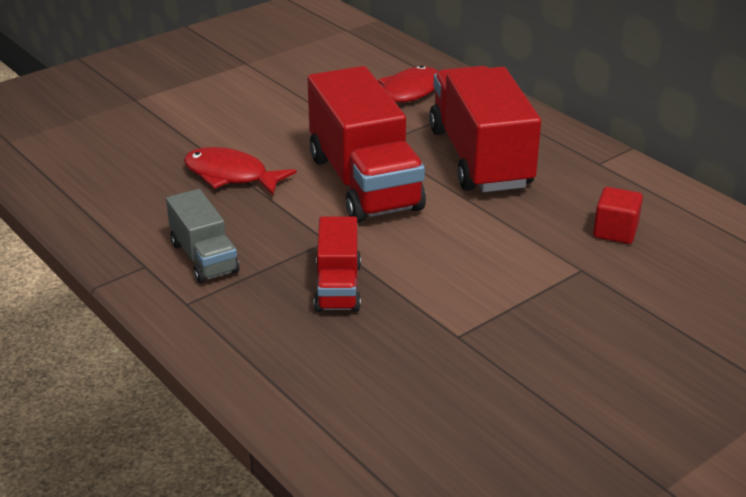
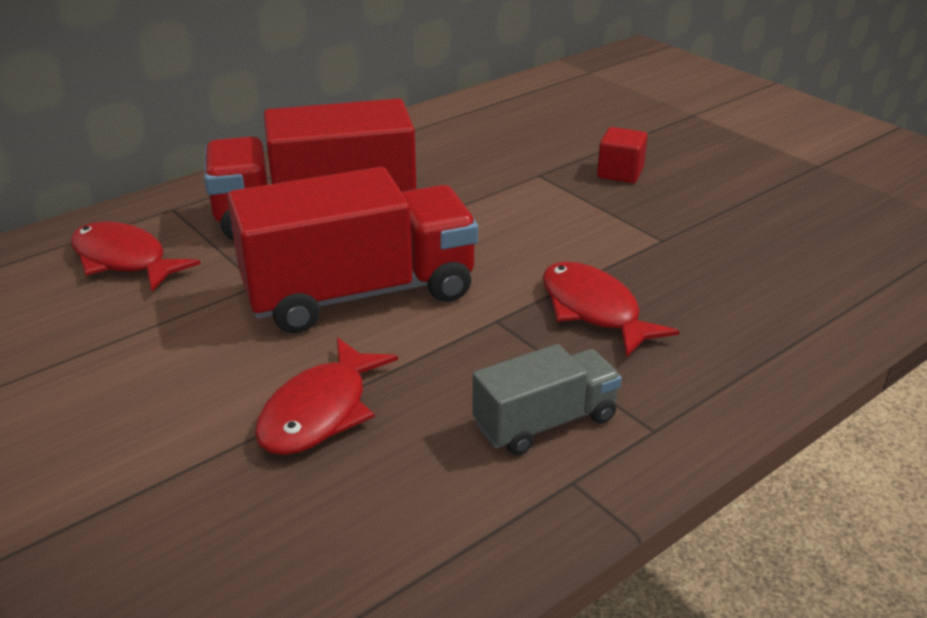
camera: 90 degrees left, 0 degrees up
(338, 287) = (594, 310): red truck -> red fish
(615, 231) = (473, 155): red cube -> red cube (620, 173)

